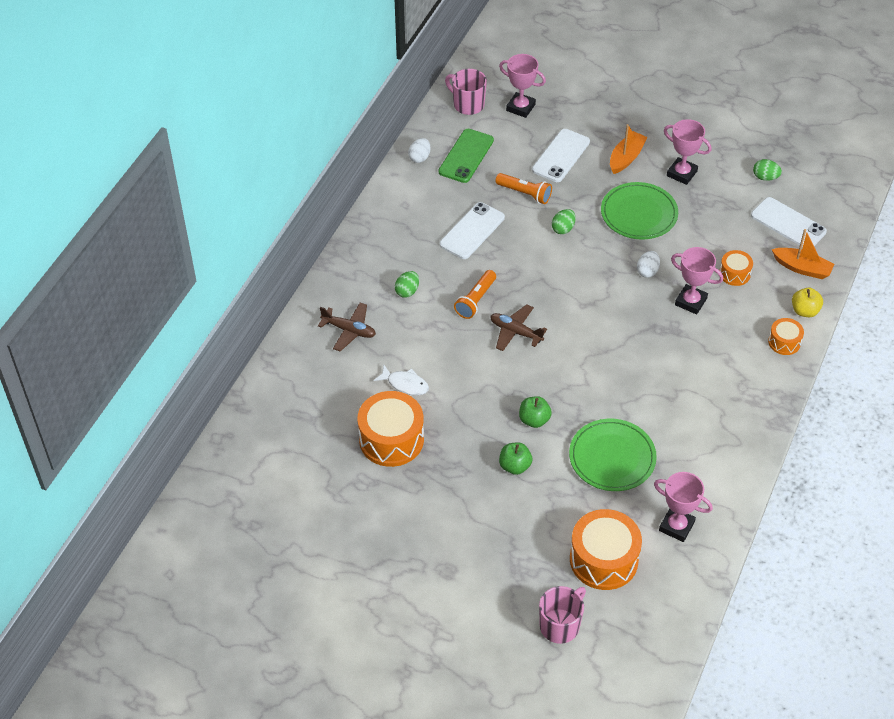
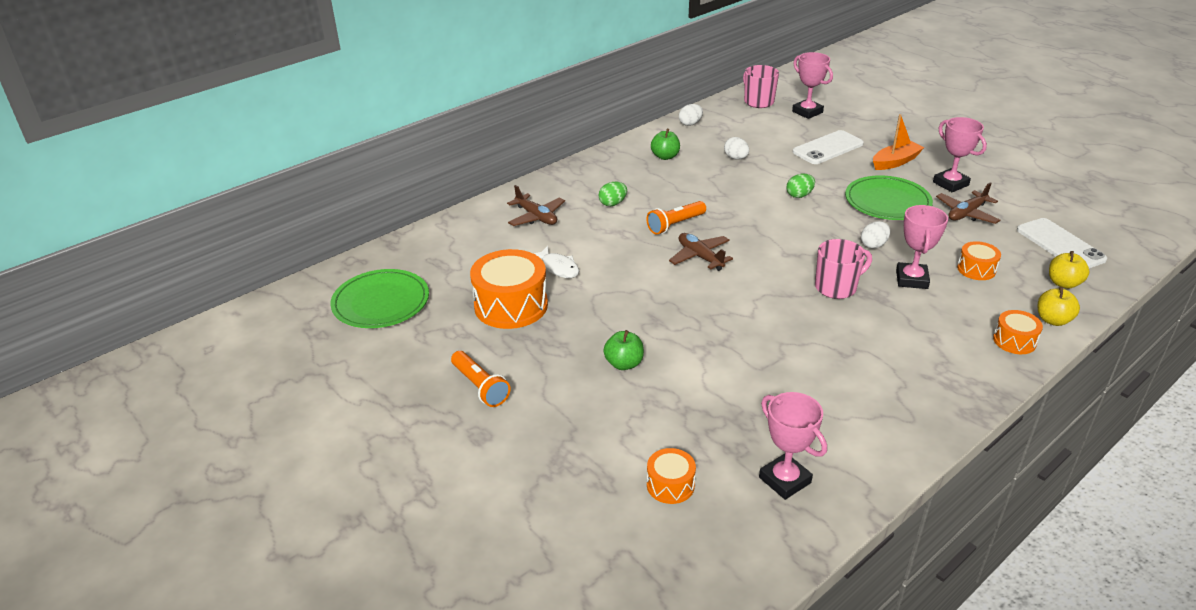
camera: 25 degrees right, 15 degrees down
(466, 156) = (734, 131): green phone -> none
(472, 231) = (706, 178): white phone -> none
(486, 195) = (736, 158): none -> white egg
(525, 193) = (775, 164): orange flashlight -> orange flashlight (480, 387)
(534, 420) = (672, 330): green apple -> green apple (665, 156)
(560, 625) = (571, 537): pink mug -> pink mug (837, 287)
(603, 559) = (670, 485): orange drum -> orange drum, size x0.52
(612, 457) = (742, 388): green plate -> green plate (381, 302)
(691, 301) = (911, 279): pink trophy -> pink trophy turned 45 degrees clockwise
(706, 208) = (966, 213): none -> brown plane
(765, 177) = (1046, 205): green egg -> none
(802, 268) = (1063, 283): orange boat -> yellow apple

